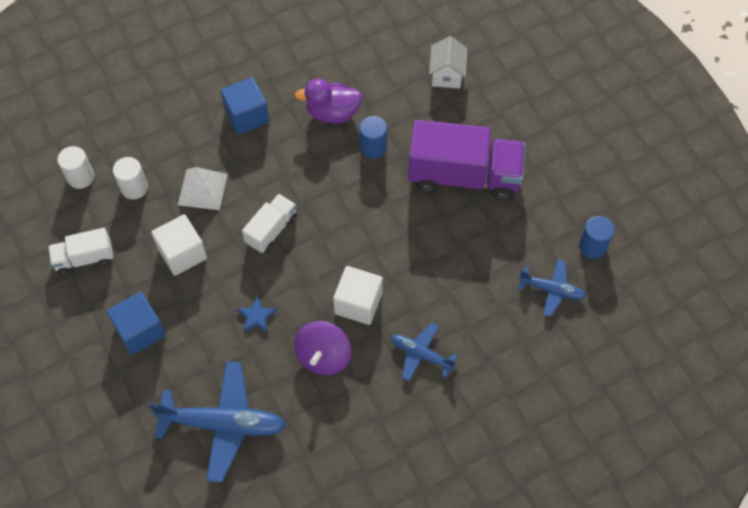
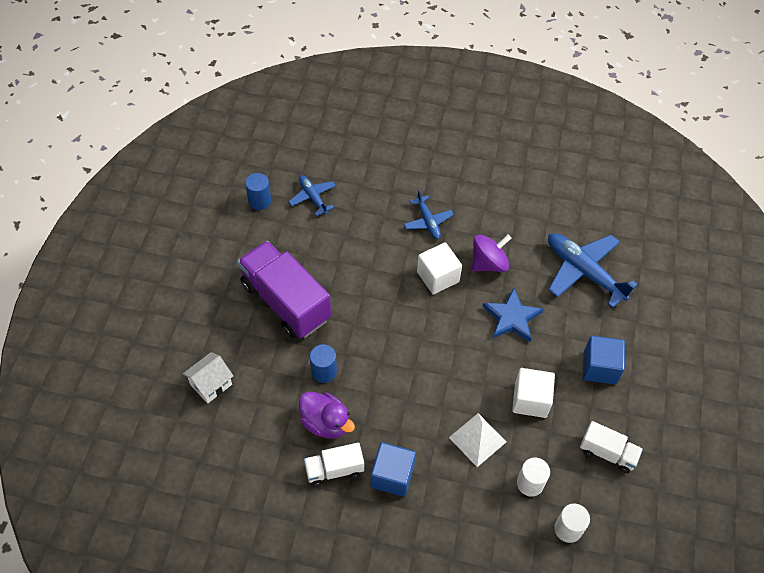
camera: 140 degrees left, 5 degrees down
(256, 316) = (512, 318): blue star -> blue star, size x1.79
(271, 230) = (452, 368): white truck -> white truck (334, 470)

